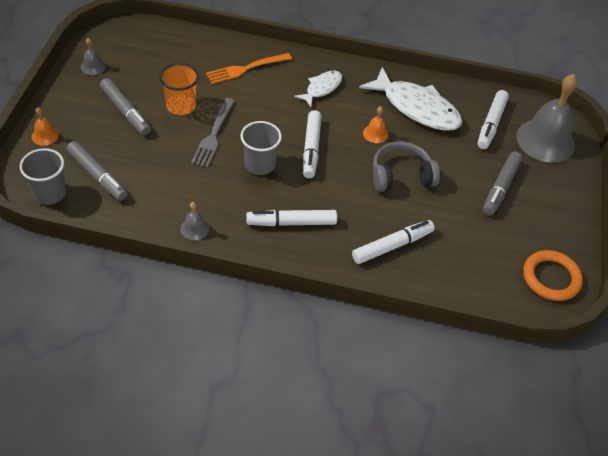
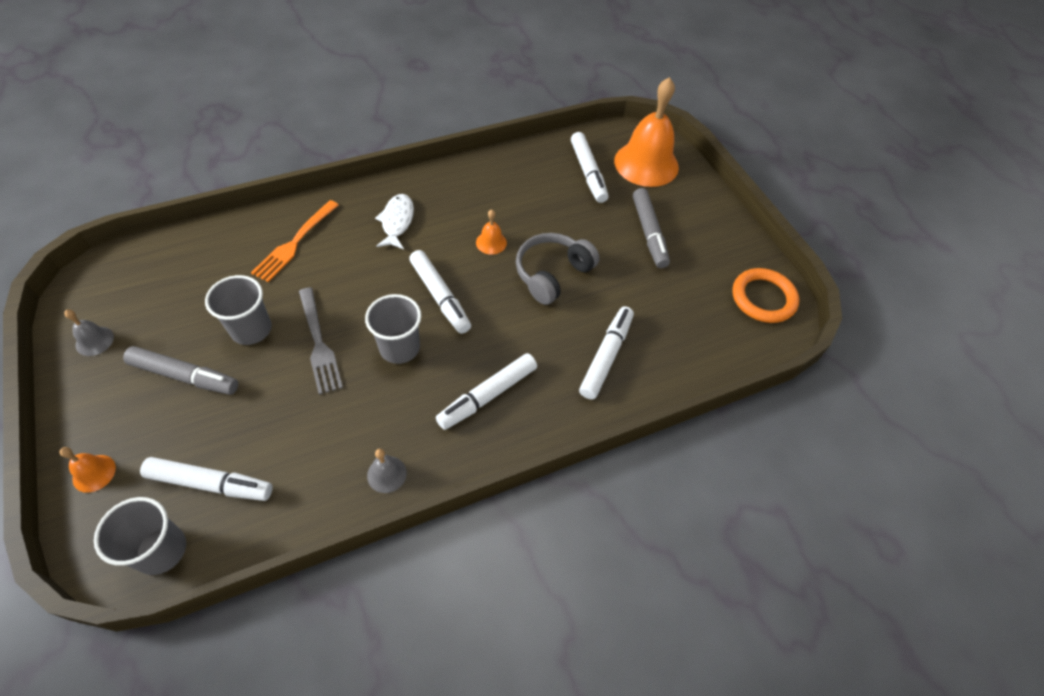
camera: 35 degrees left, 5 degrees up
(97, 175) = (211, 483): grey marker -> white marker
(181, 106) = (251, 329): orange cup -> grey cup
(416, 108) = (508, 192): white fish -> none
(545, 140) = (646, 164): grey bell -> orange bell

